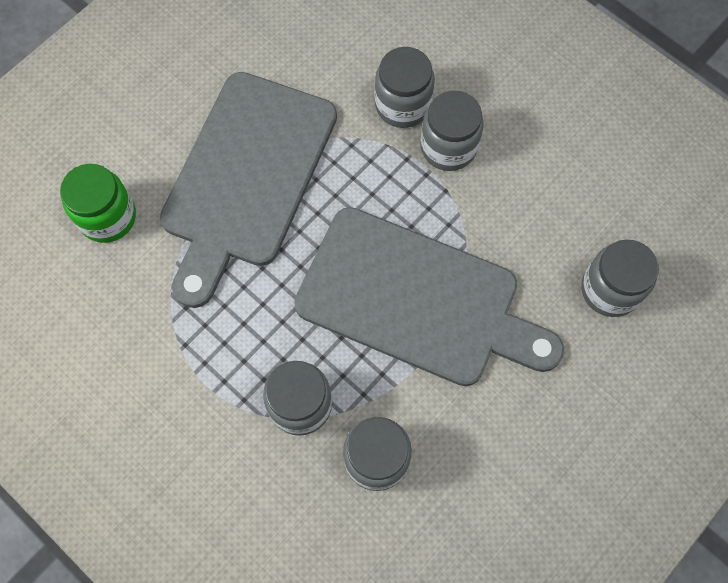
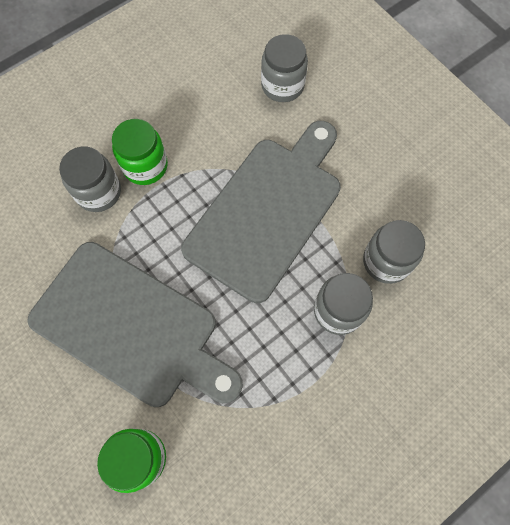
camera: 80 degrees left, 0 degrees up
(448, 147) = (145, 166): grey jar -> green jar

